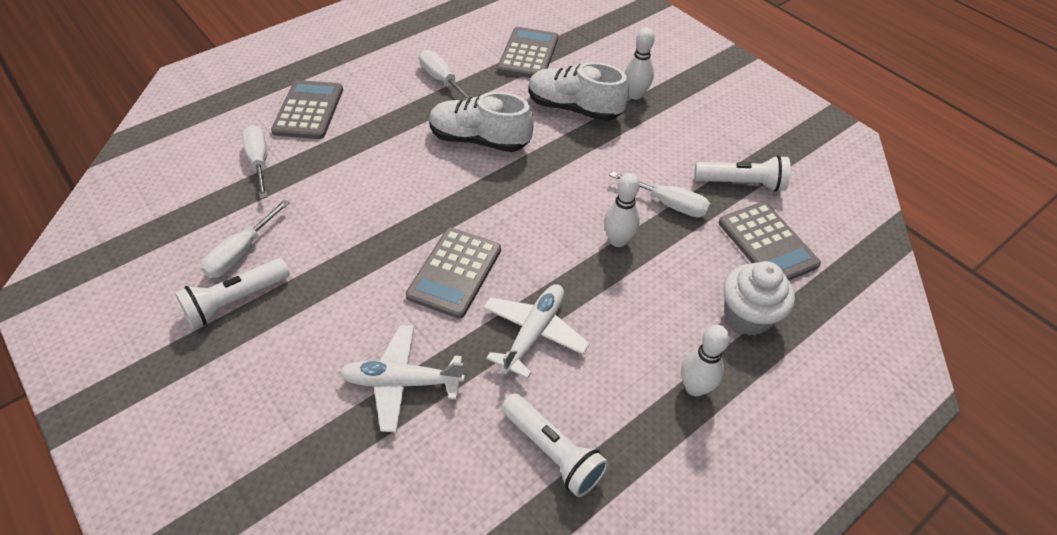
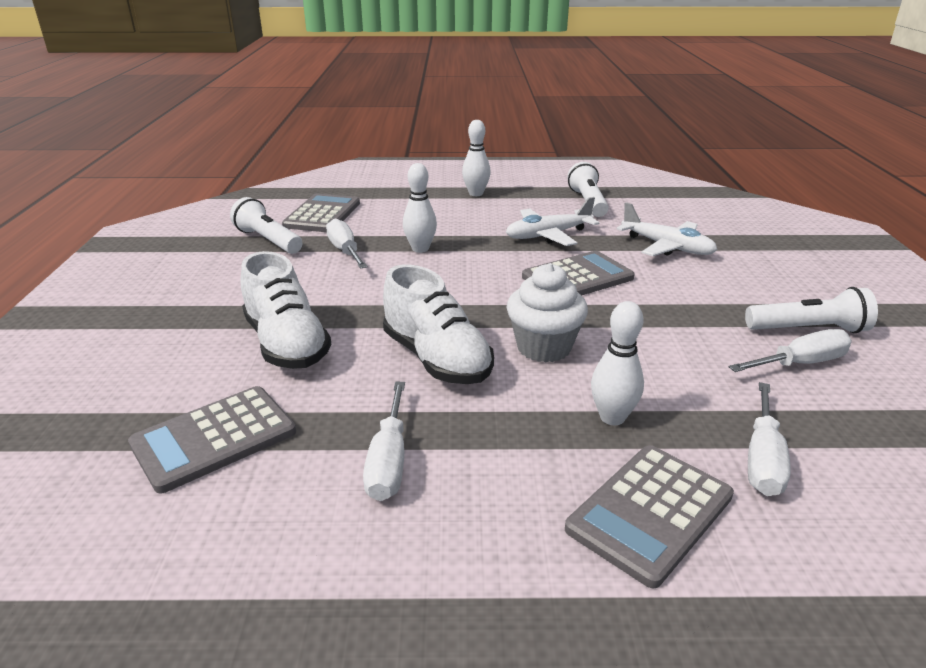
camera: 140 degrees left, 20 degrees down
(635, 95) = (203, 328): white bowling pin -> white bowling pin (612, 417)
(747, 316) = (399, 200): white cupcake -> white cupcake (544, 347)

